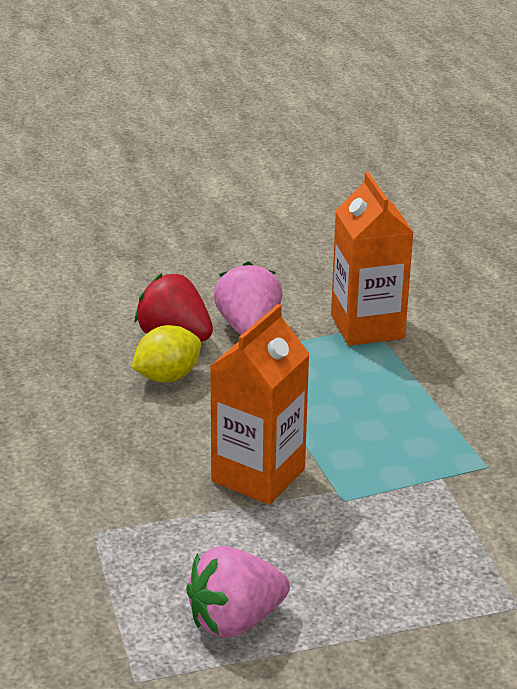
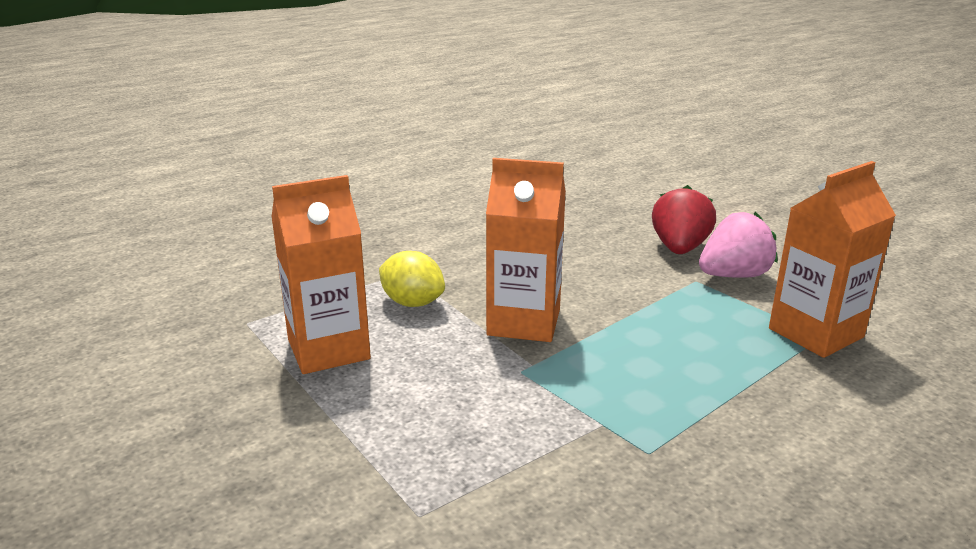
camera: 70 degrees right, 5 degrees down
(167, 377) = (621, 257): yellow lemon -> yellow lemon (412, 303)
(235, 620) = (328, 349): pink strawberry -> orange carton

